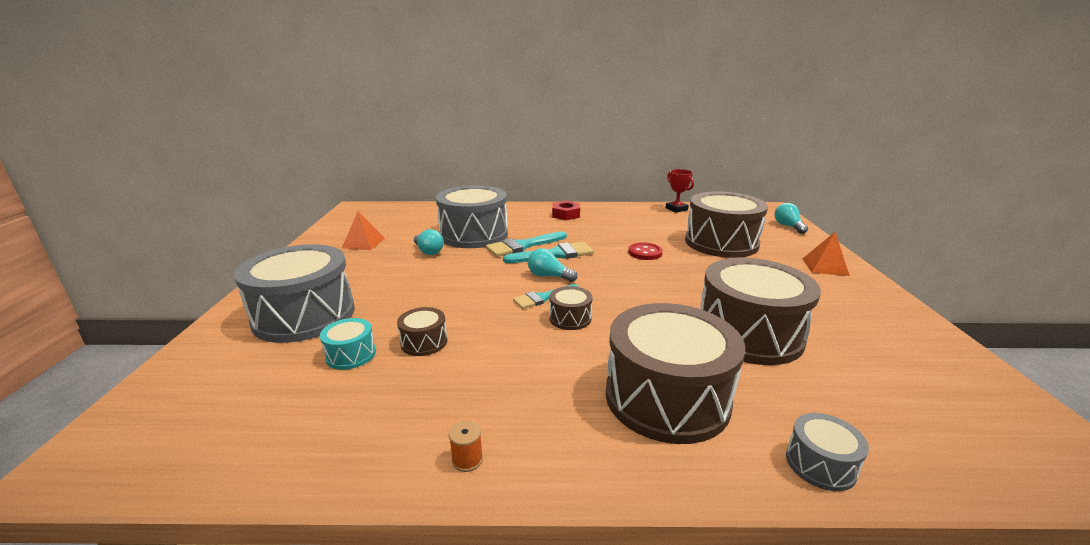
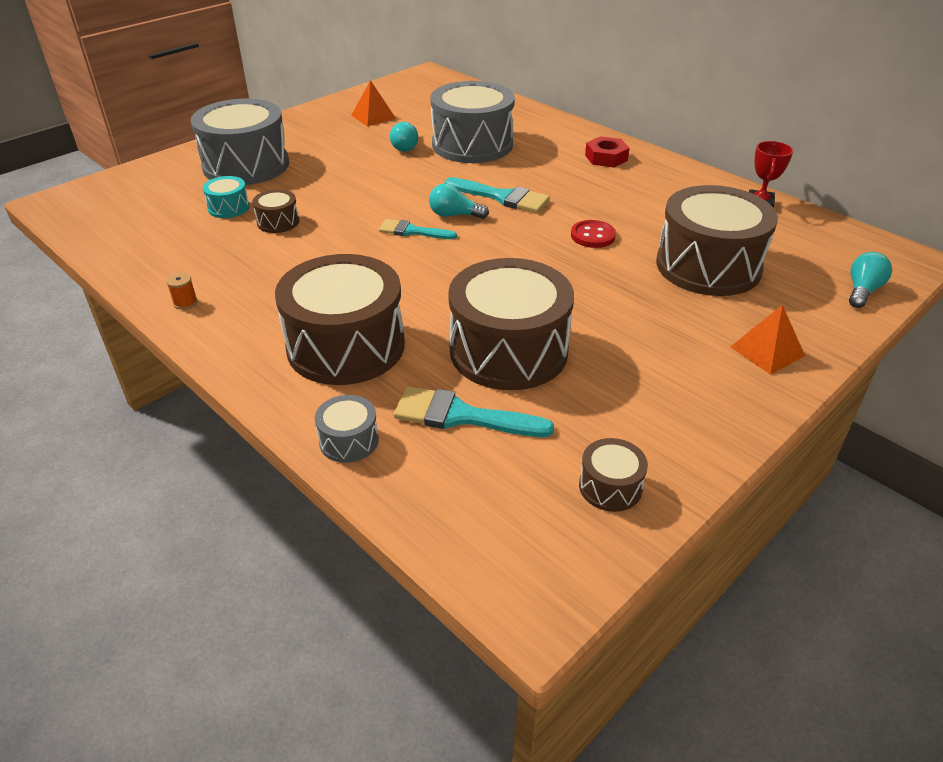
camera: 45 degrees right, 15 degrees up
(523, 246) = (492, 175): turquoise brush -> turquoise brush (461, 416)
(548, 276) = (454, 215): turquoise light bulb -> turquoise light bulb turned 60 degrees counterclockwise
(570, 318) = (398, 258): brown drum -> brown drum (610, 487)

